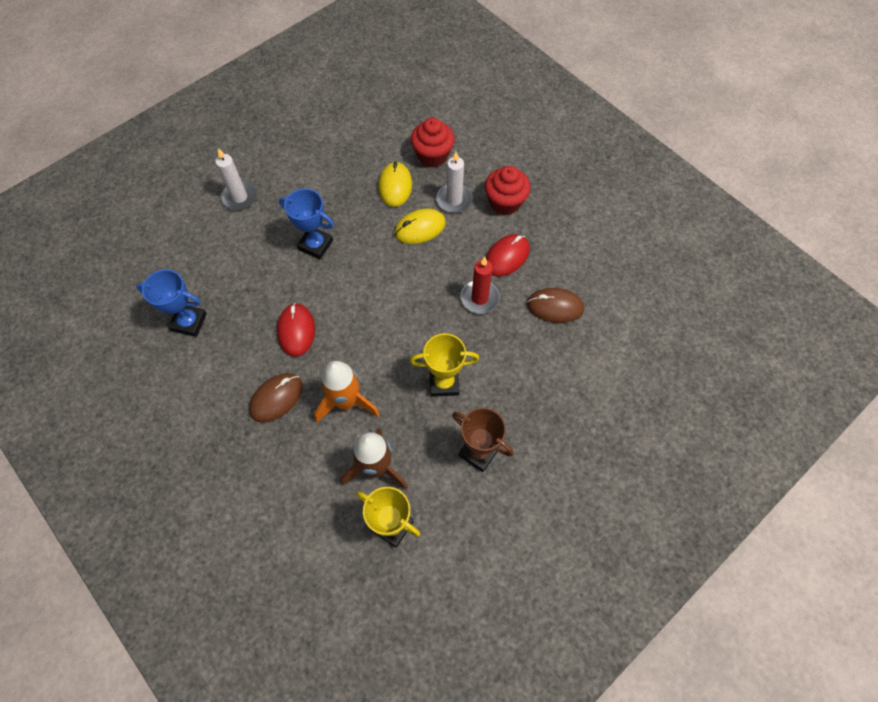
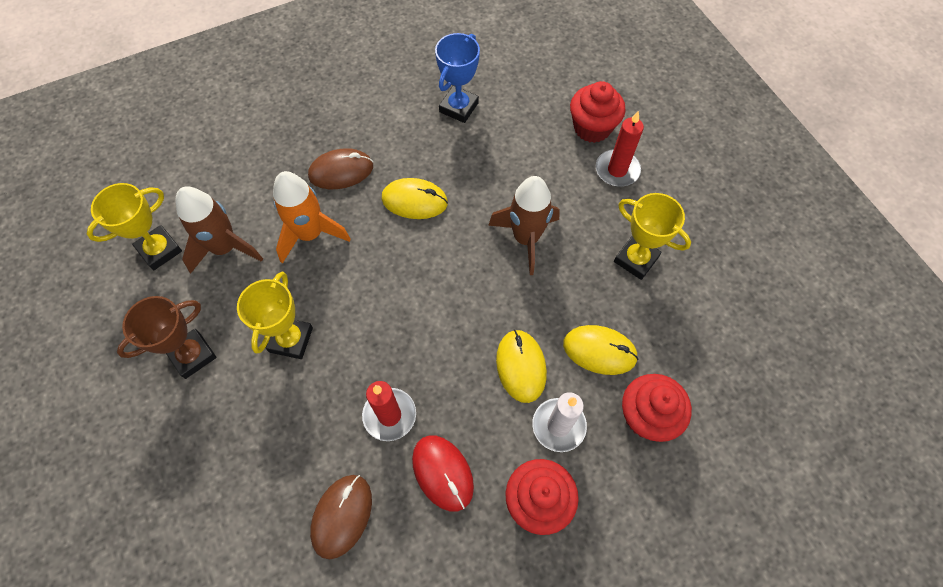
camera: 105 degrees right, 0 degrees up
(199, 220) = (592, 128): none -> red cupcake
(239, 197) = (617, 170): white candle -> red candle
(276, 398) = (341, 171): brown mouse -> brown mouse turned 75 degrees counterclockwise
(296, 331) = (414, 201): red mouse -> yellow mouse
(315, 245) = (526, 238): blue trophy -> brown rocket
(318, 175) = (636, 259): none -> yellow trophy

